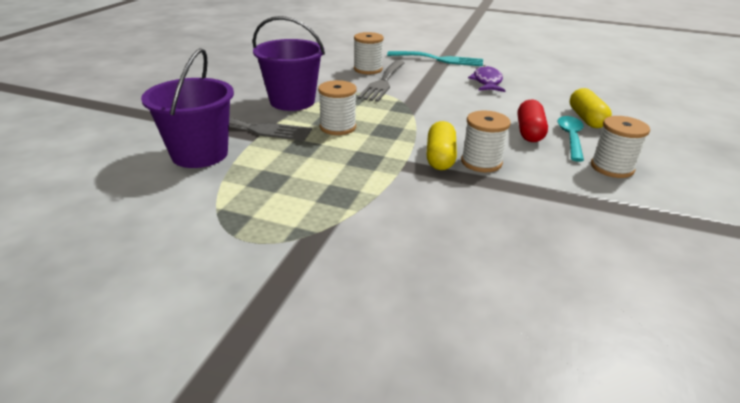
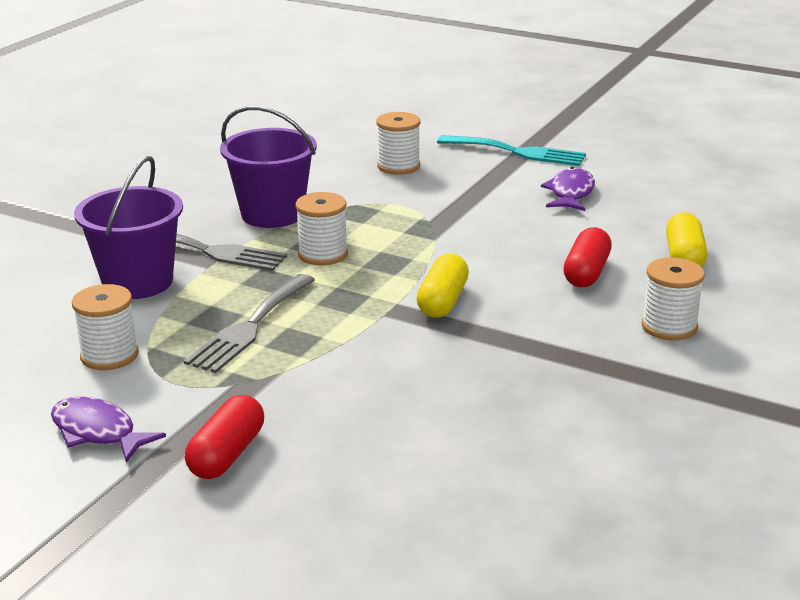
camera: 10 degrees right, 5 degrees down
(180, 299) = (98, 432): none -> purple fish
(311, 314) = (227, 454): none -> red capsule
(383, 82) = (412, 189): grey fork -> grey fork (250, 327)
(481, 162) = (494, 310): white spool -> white spool (109, 355)
(570, 138) = (640, 284): turquoise spoon -> none

